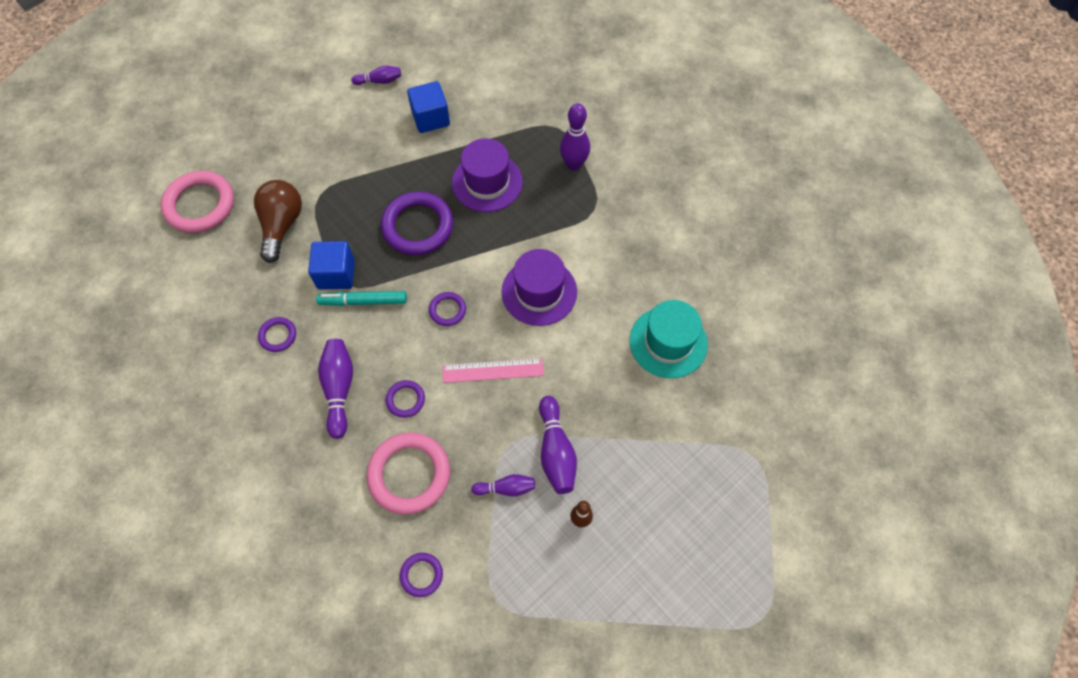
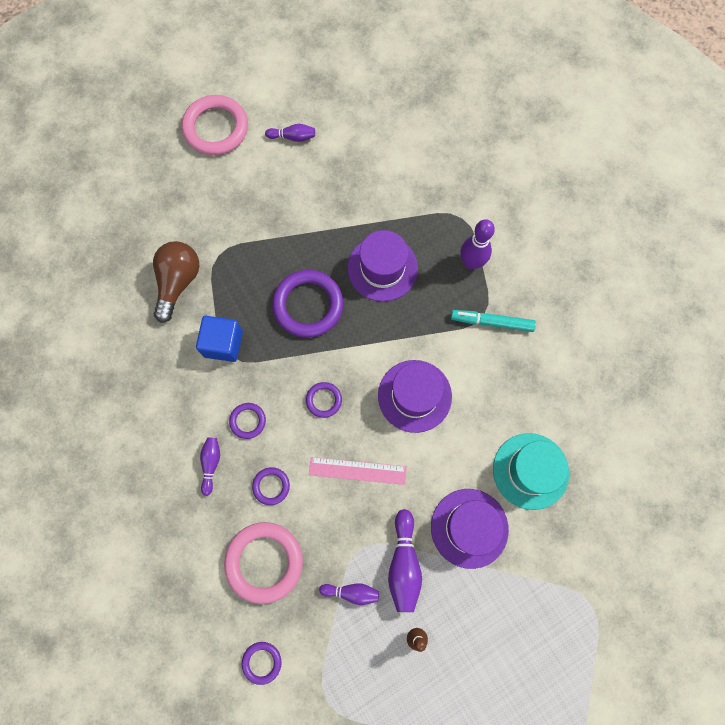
camera: 10 degrees right, 10 degrees up
(200, 205) = (103, 247): pink ring -> pink ring (216, 128)
(278, 335) = (161, 399): purple ring -> purple ring (248, 421)
(339, 389) = (211, 464): purple bowling pin -> purple bowling pin, size x0.61
(363, 301) = (245, 377): turquoise marker -> turquoise marker (492, 322)
(430, 118) = (337, 187): blue cube -> none
(617, 405) = (469, 528): none -> purple hat

